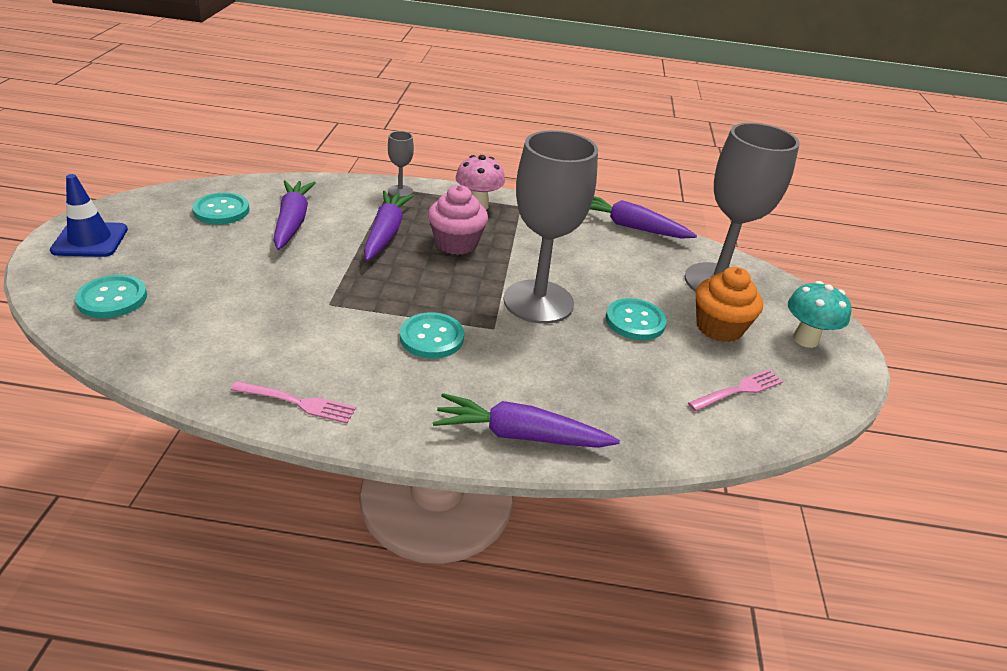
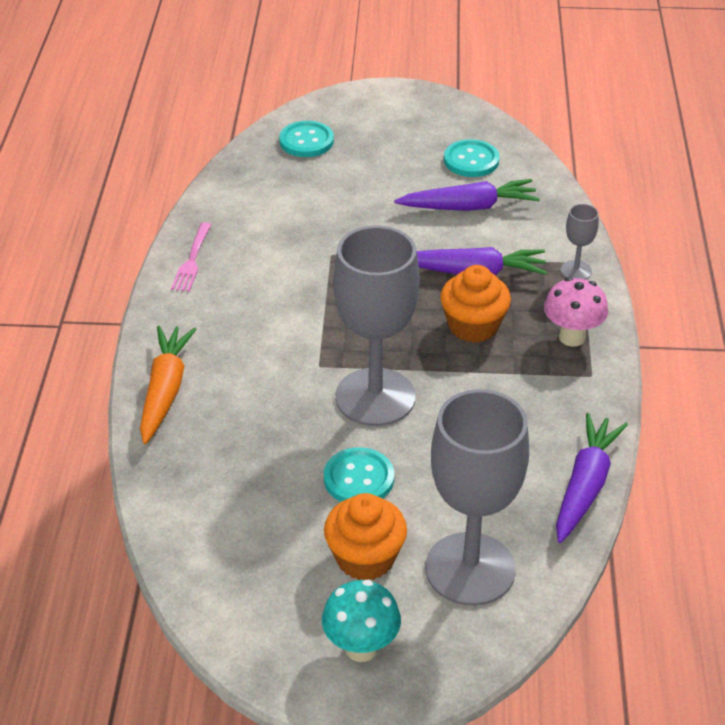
camera: 90 degrees right, 5 degrees up
(90, 240) = (389, 107): blue traffic cone -> none
(431, 337) = (293, 324): turquoise button -> none
(456, 243) = (473, 326): pink cupcake -> orange cupcake
(520, 435) = (165, 390): purple carrot -> orange carrot
(738, 390) = (249, 561): pink fork -> none

